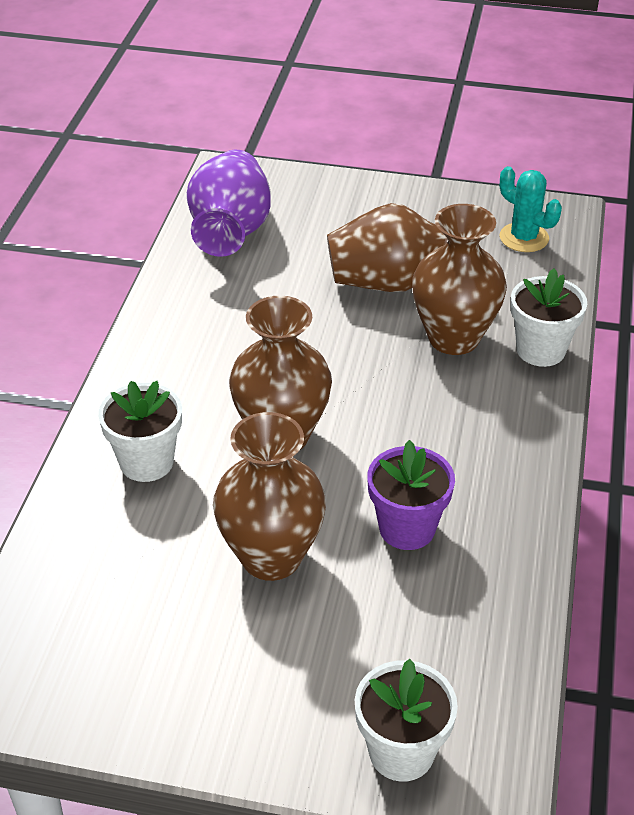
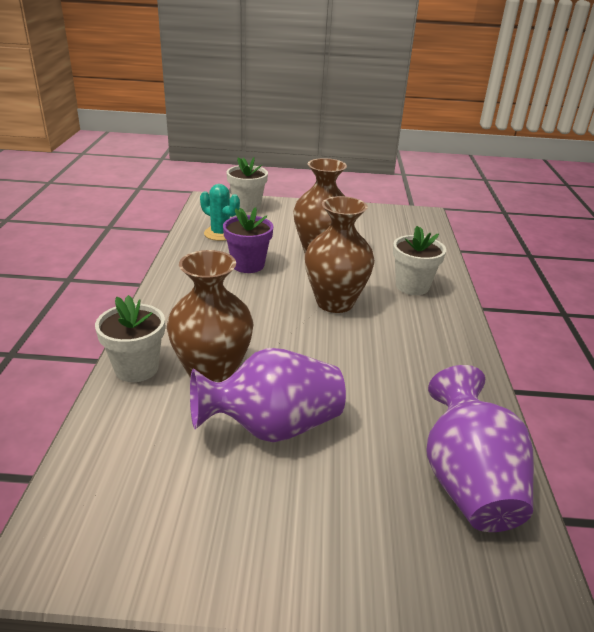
camera: 170 degrees right, 10 degrees down
(392, 282) = (272, 427): brown vase -> purple vase
(524, 238) = (113, 503): turquoise cactus -> turquoise cactus (220, 233)

